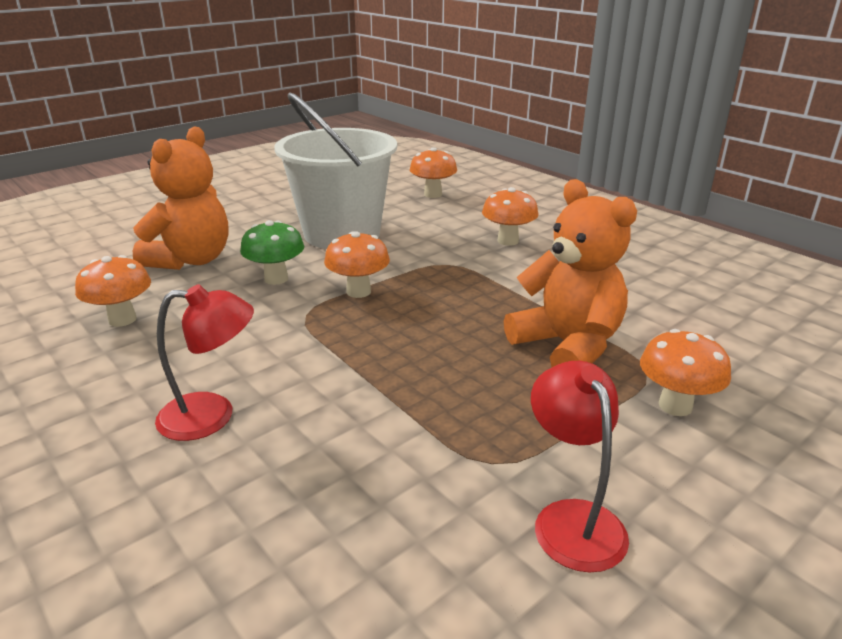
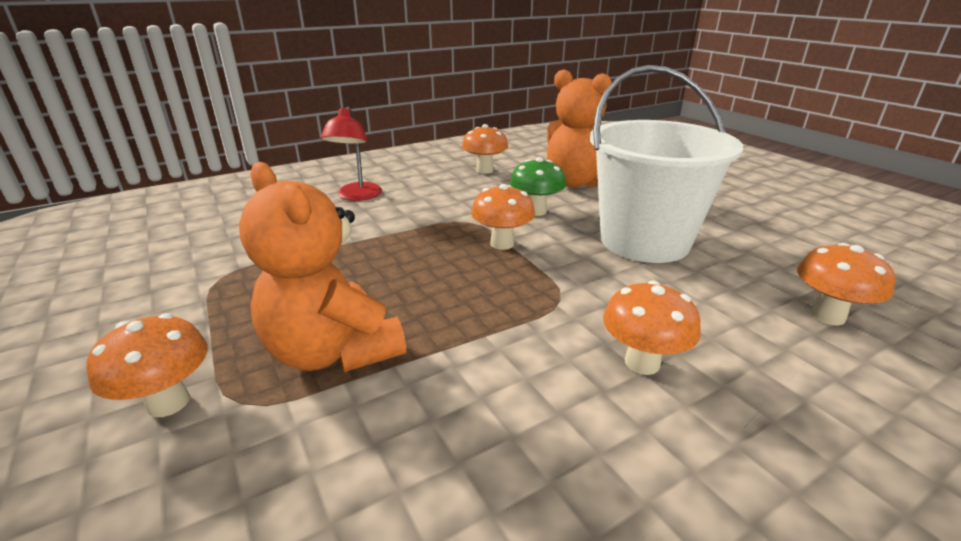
camera: 100 degrees right, 0 degrees up
(567, 346) = (333, 351): orange teddy bear -> orange teddy bear turned 75 degrees clockwise
(572, 519) = (134, 300): red lamp -> none

